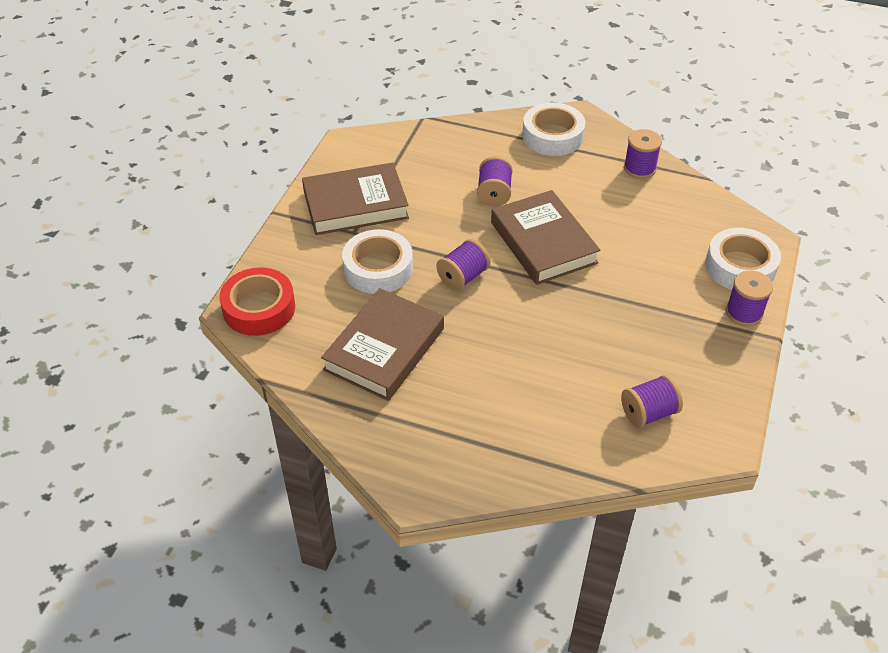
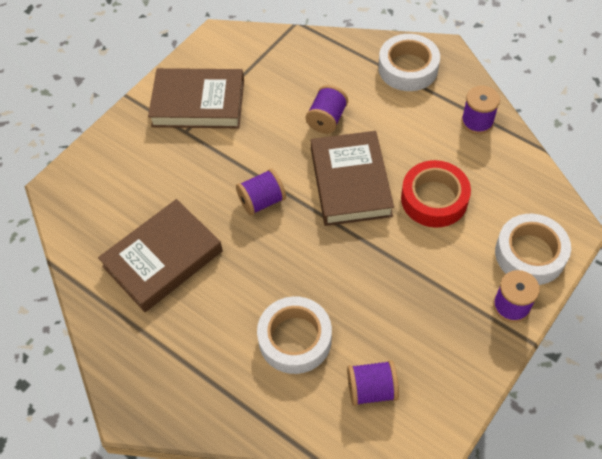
camera: 20 degrees right, 10 degrees up
(259, 308) = (75, 190): red tape -> red tape (434, 199)
(378, 268) = (191, 174): white tape -> white tape (295, 339)

